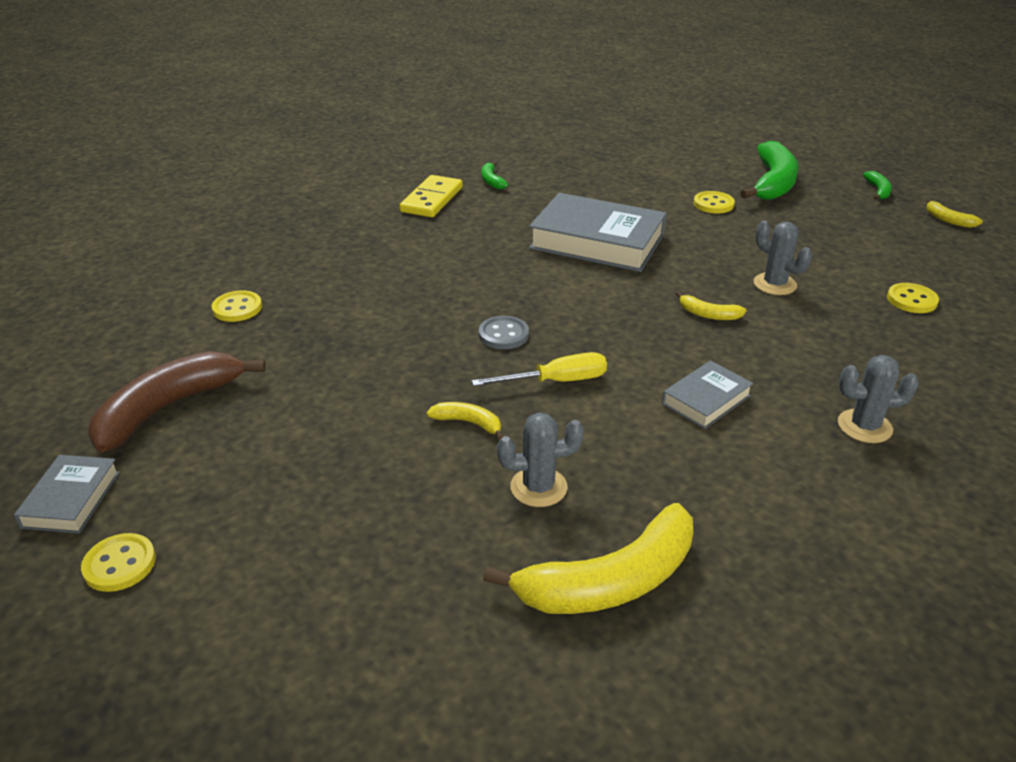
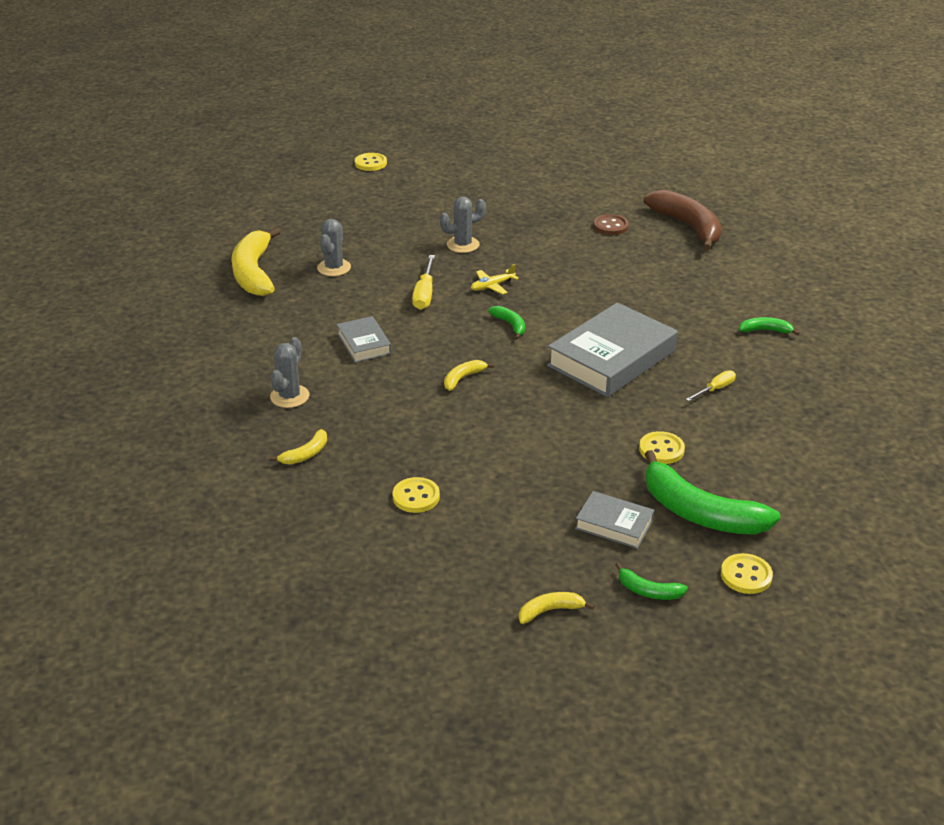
camera: 110 degrees right, 0 degrees up
(71, 499) = (425, 153): grey book -> grey book (614, 524)
(168, 408) = (485, 176): brown banana -> brown banana (688, 227)
(237, 308) = (585, 200): yellow button -> yellow button (746, 575)
(310, 280) = (610, 226): none -> brown button
(431, 199) = (733, 293): yellow domino -> none
(468, 423) = (405, 257): yellow banana -> yellow banana (305, 454)
(503, 334) = (492, 286): grey button -> yellow plane
(581, 306) = (510, 325): none -> green banana
(605, 192) = (715, 389): none -> yellow screwdriver
(774, 284) = (487, 429): grey cactus -> grey cactus (463, 245)

